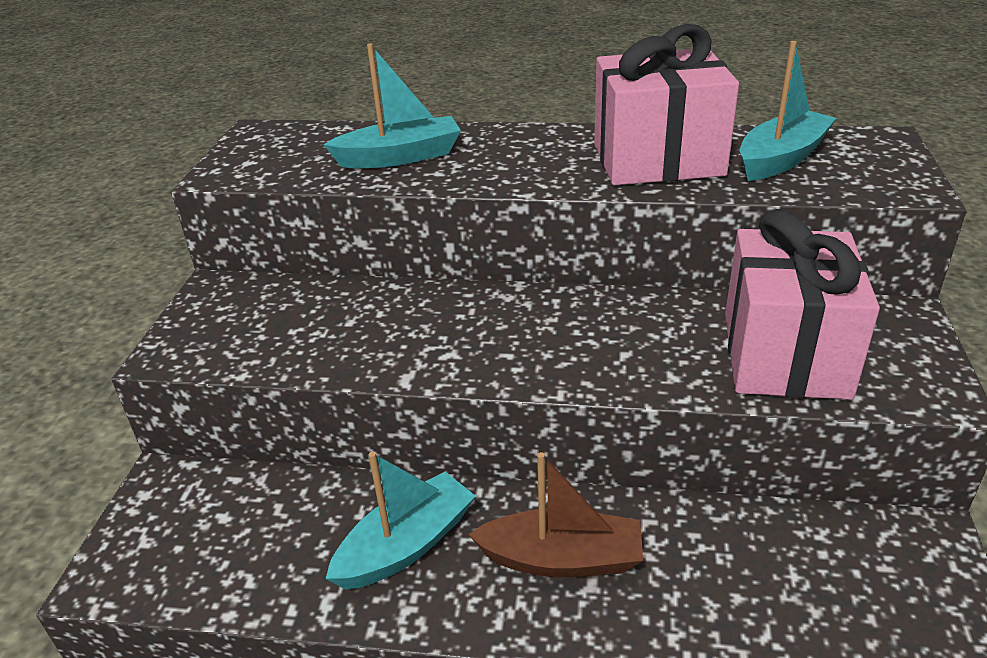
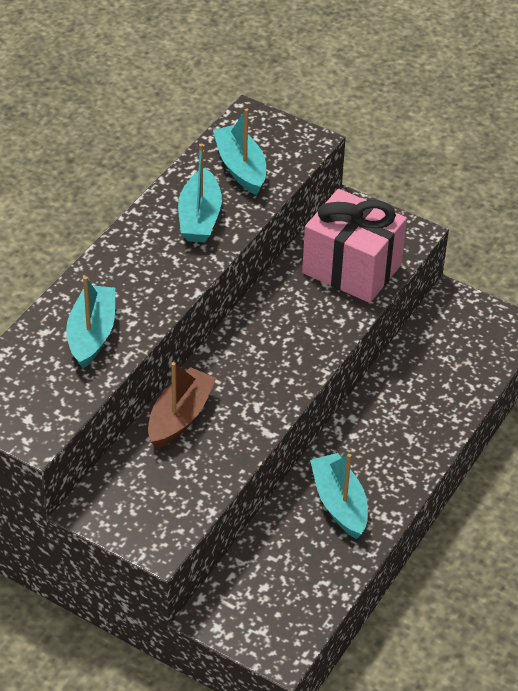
camera: 70 degrees left, 10 degrees up
(562, 559) = (386, 440): brown boat -> brown boat (180, 417)
(657, 160) = (199, 217): pink gift -> turquoise boat

